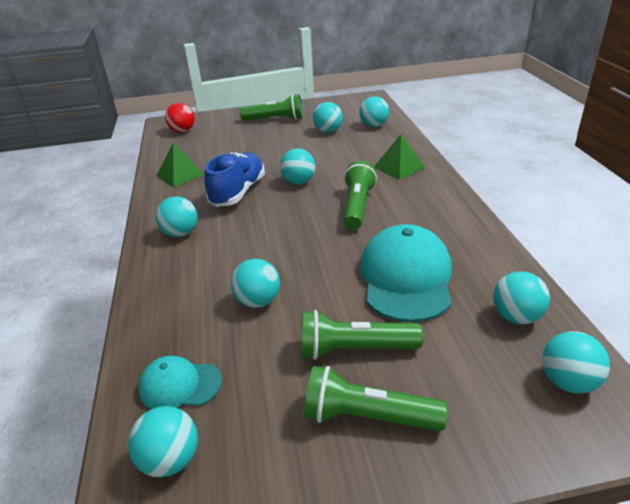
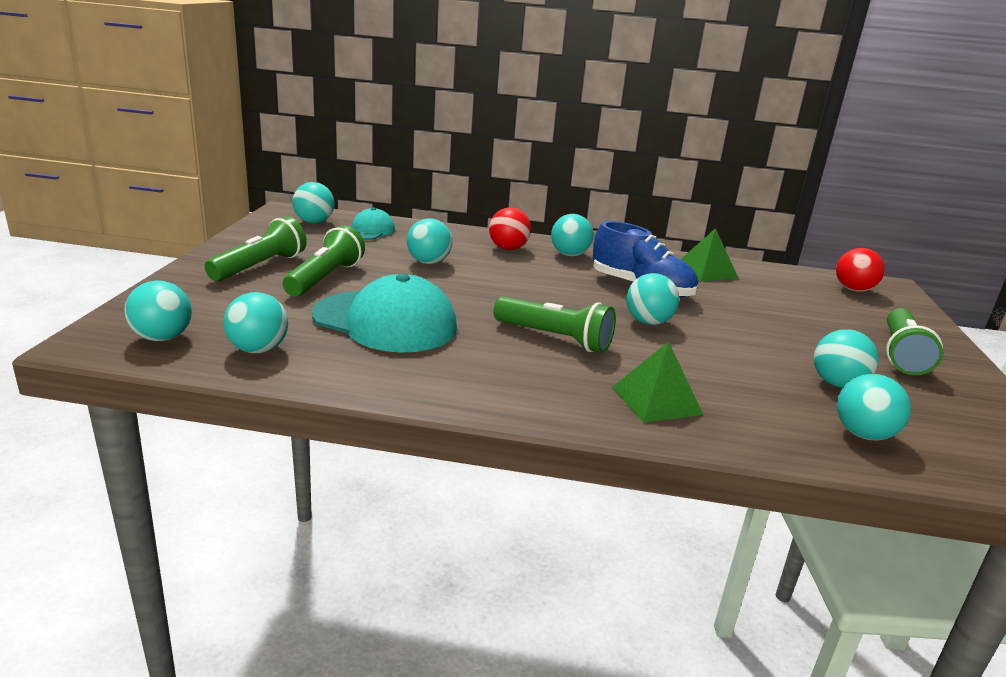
camera: 105 degrees right, 10 degrees down
(183, 268) = (508, 248): none -> red ball

